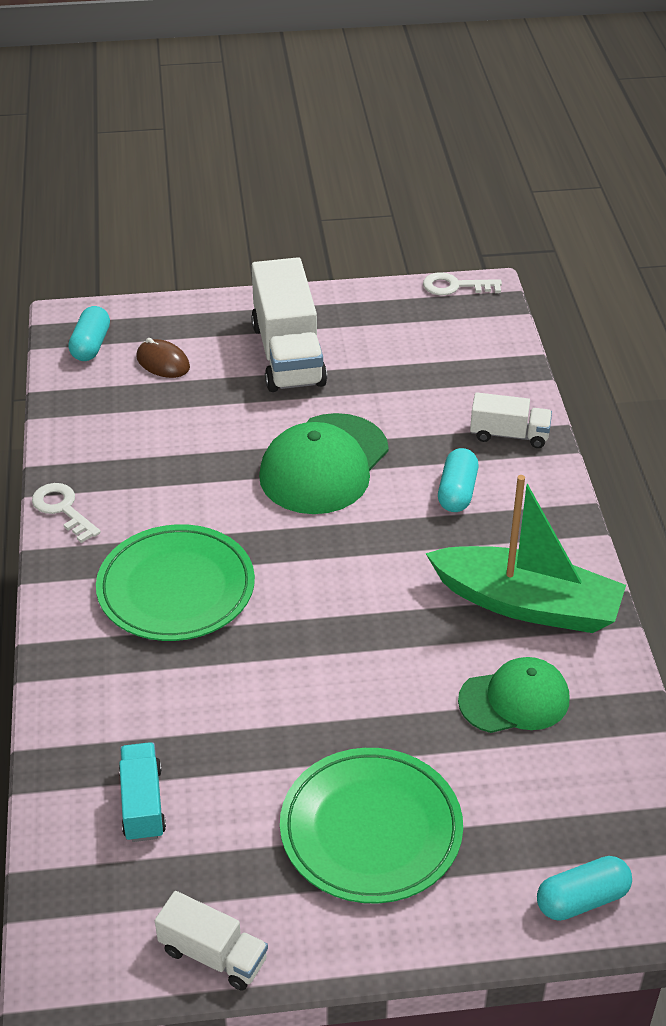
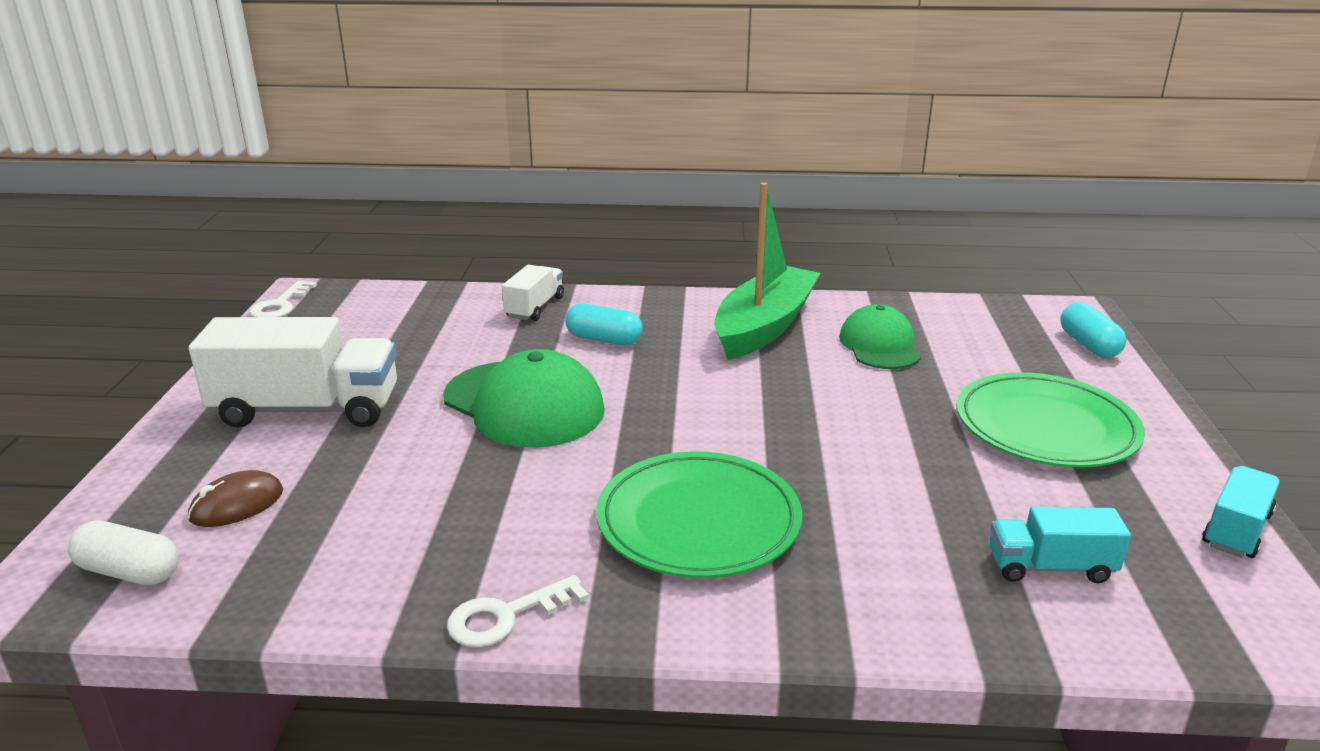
camera: 80 degrees left, 15 degrees down
(91, 345) = (129, 572): turquoise capsule -> white capsule
(213, 955) = (1236, 530): white truck -> turquoise truck

